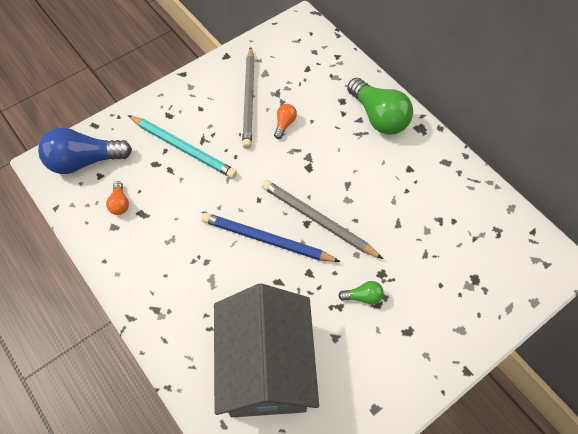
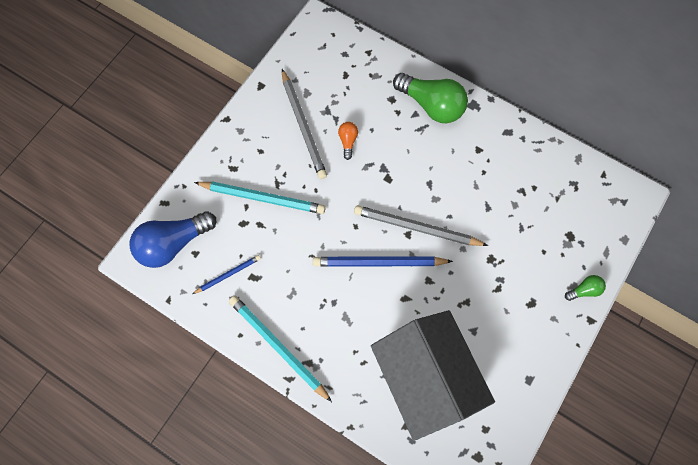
camera: 20 degrees left, 10 degrees up
(120, 203) = (228, 274): orange light bulb -> blue pencil
(133, 284) = (278, 347): none -> turquoise pencil
(363, 297) = (483, 286): green light bulb -> green light bulb (584, 290)

